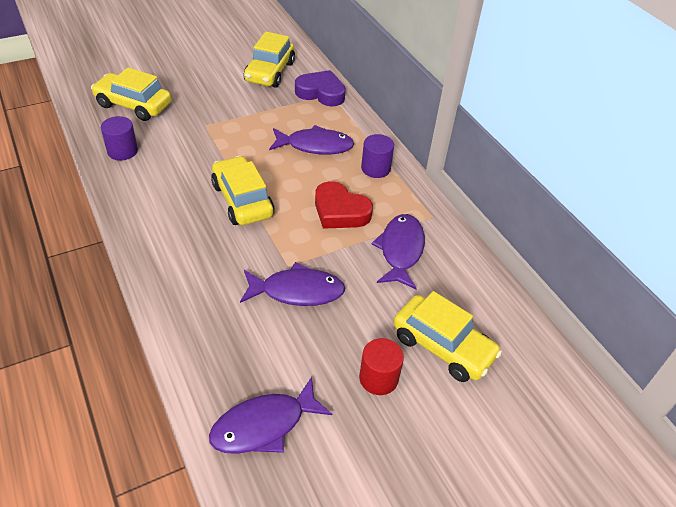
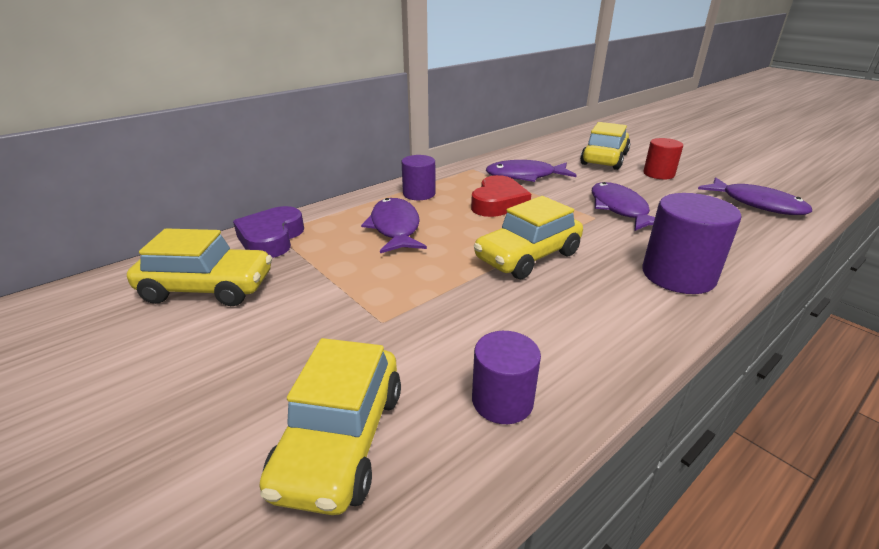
camera: 100 degrees left, 15 degrees down
(176, 271) = (678, 275): none -> purple cylinder

